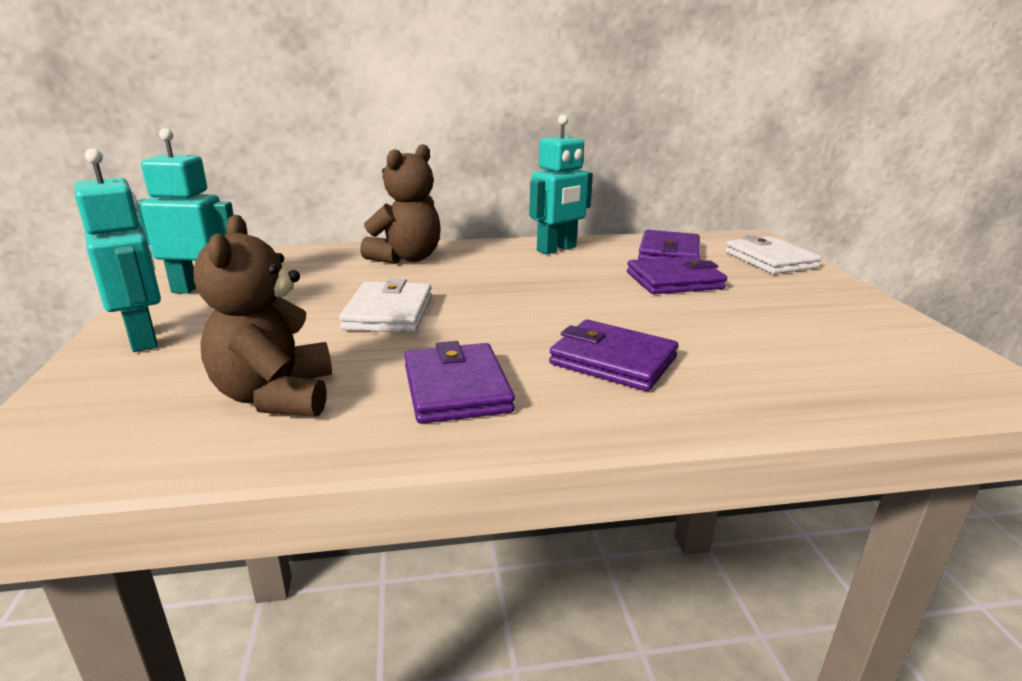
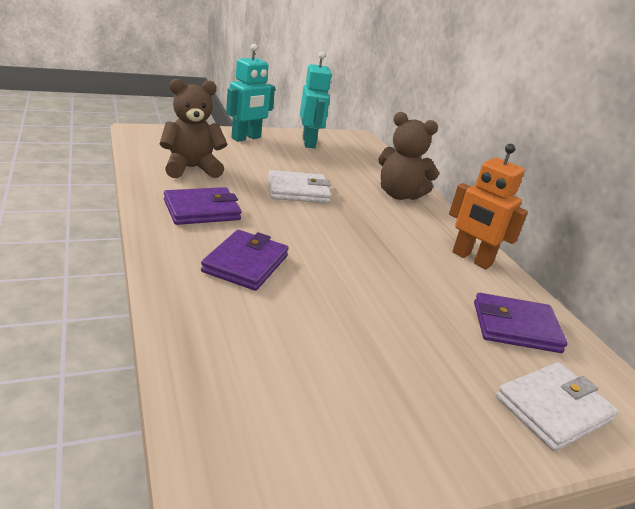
camera: 75 degrees right, 5 degrees up
(557, 249) = (471, 259): turquoise robot -> orange robot
(674, 281) = (427, 317): purple wallet -> none

